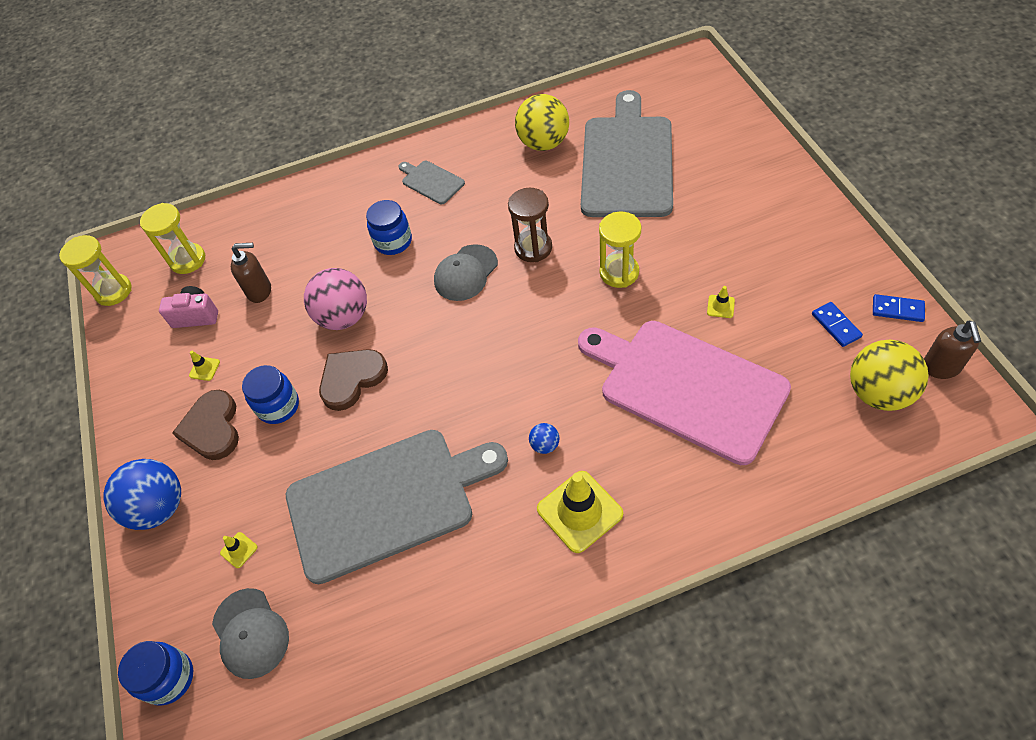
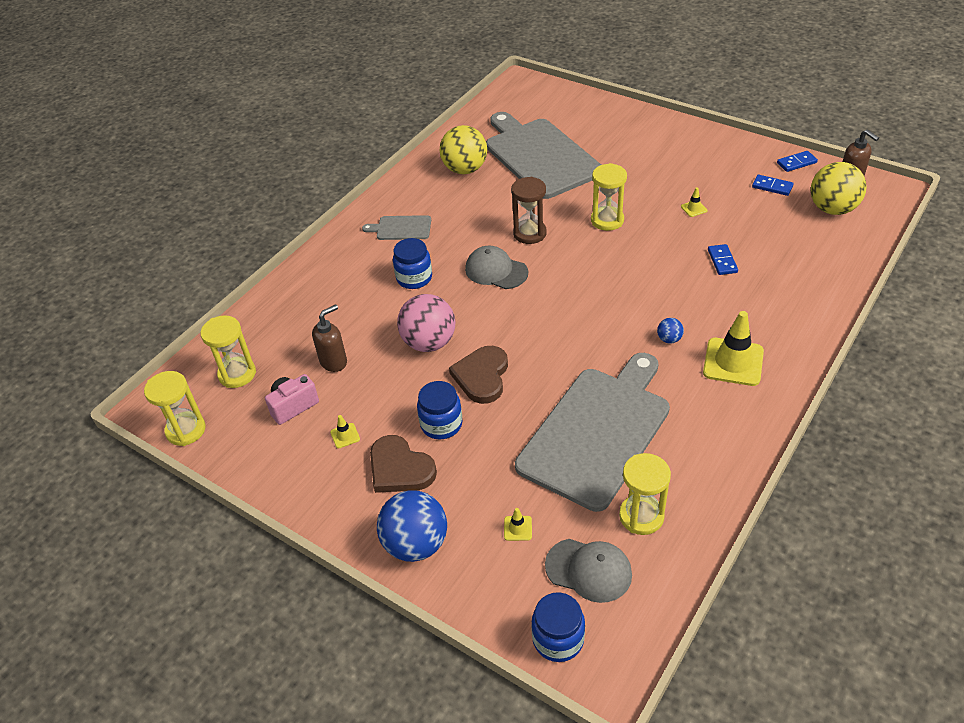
camera: 40 degrees left, 10 degrees down
(339, 614) = (641, 516): none -> yellow hourglass
(465, 273) = (496, 271): grey cap -> grey cap turned 120 degrees clockwise
(686, 387) = (722, 261): pink cutting board -> blue domino

